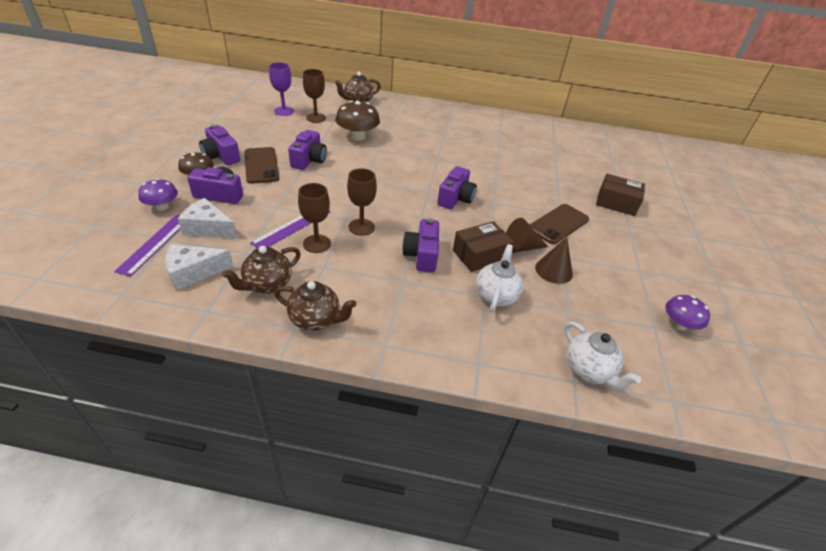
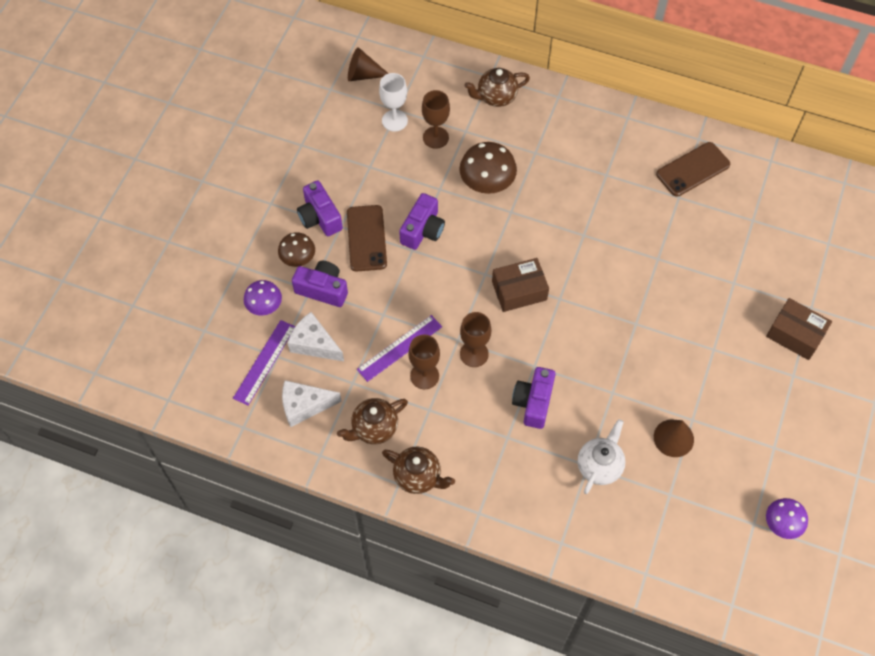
camera: 15 degrees right, 20 degrees up
(284, 111) = (394, 120): purple goblet -> white goblet
(455, 198) = (591, 312): purple camera -> none
(480, 255) = (597, 408): brown box -> brown box (519, 290)
(521, 247) = (647, 400): brown cone -> brown cone (363, 75)
(558, 224) = (705, 366): brown phone -> brown phone (693, 169)
(588, 370) = (664, 564): white teapot -> none

